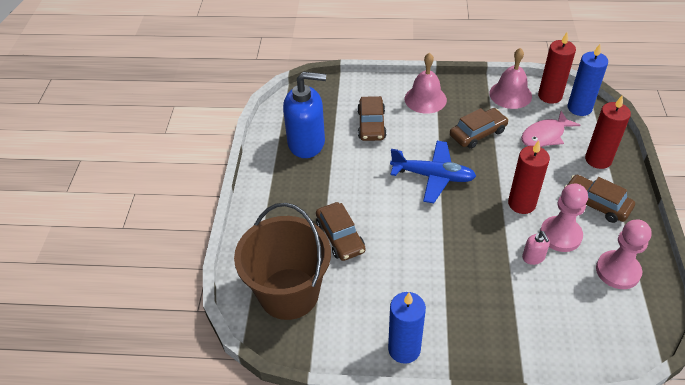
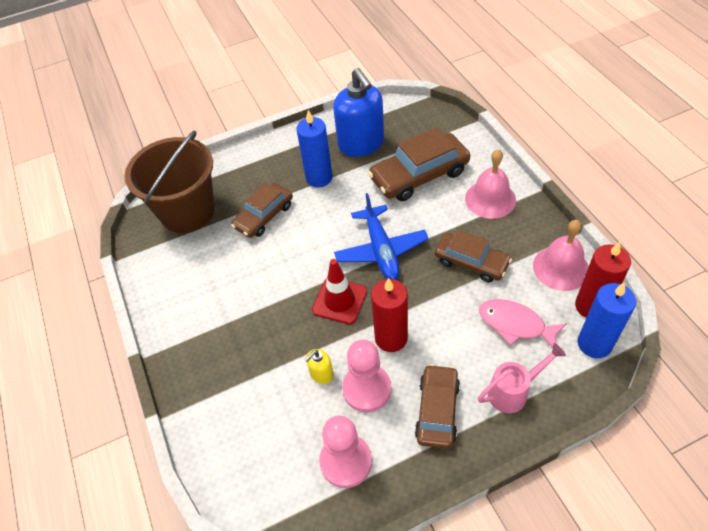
camera: 65 degrees right, 5 degrees up
(371, 124) = (419, 175): brown car -> brown car, size x1.52
(404, 349) = (165, 311): blue candle -> blue candle (319, 178)
(468, 220) = (339, 301): none -> red traffic cone
(533, 257) = (321, 374): pink soap dispenser -> yellow soap dispenser
(598, 159) = (514, 391): red candle -> pink watering can

